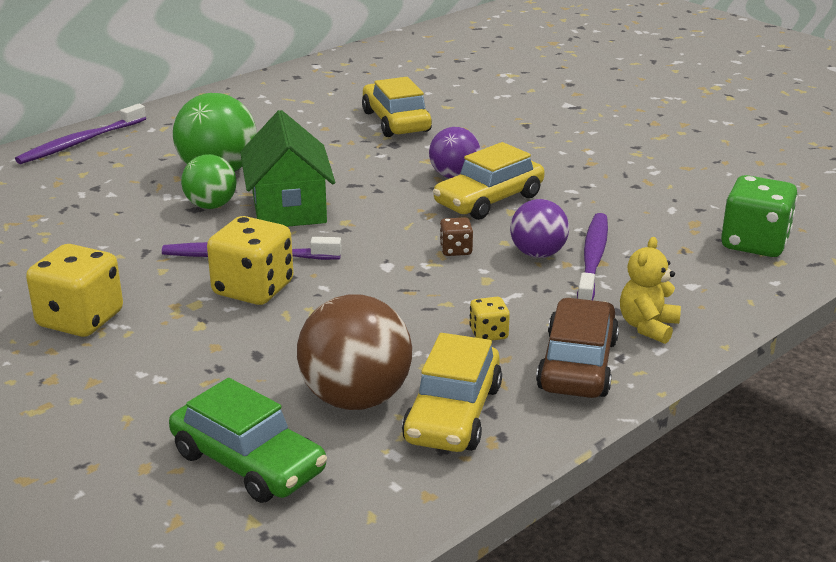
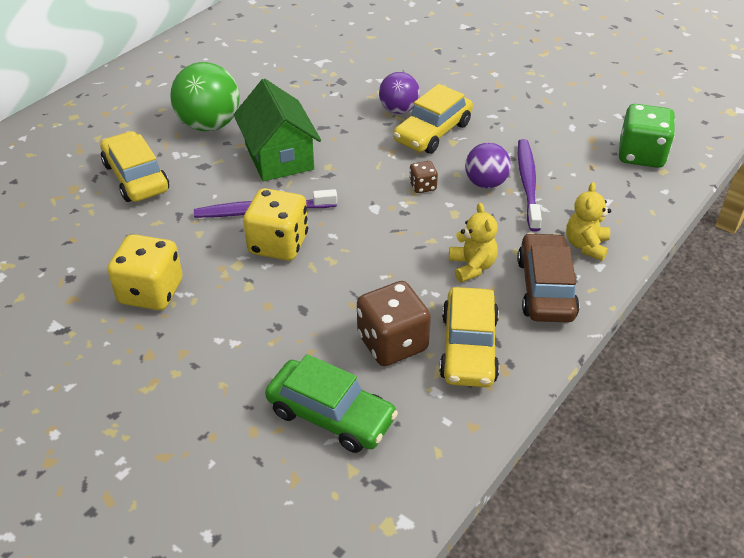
camera: 10 degrees left, 15 degrees up
(80, 143) = (83, 104): purple toothbrush -> none
(211, 206) = (216, 161): green ball -> none
(356, 399) = (392, 343): brown ball -> brown dice
(396, 122) = (335, 57): yellow car -> yellow car (136, 177)
(488, 334) = (472, 267): yellow dice -> yellow teddy bear

